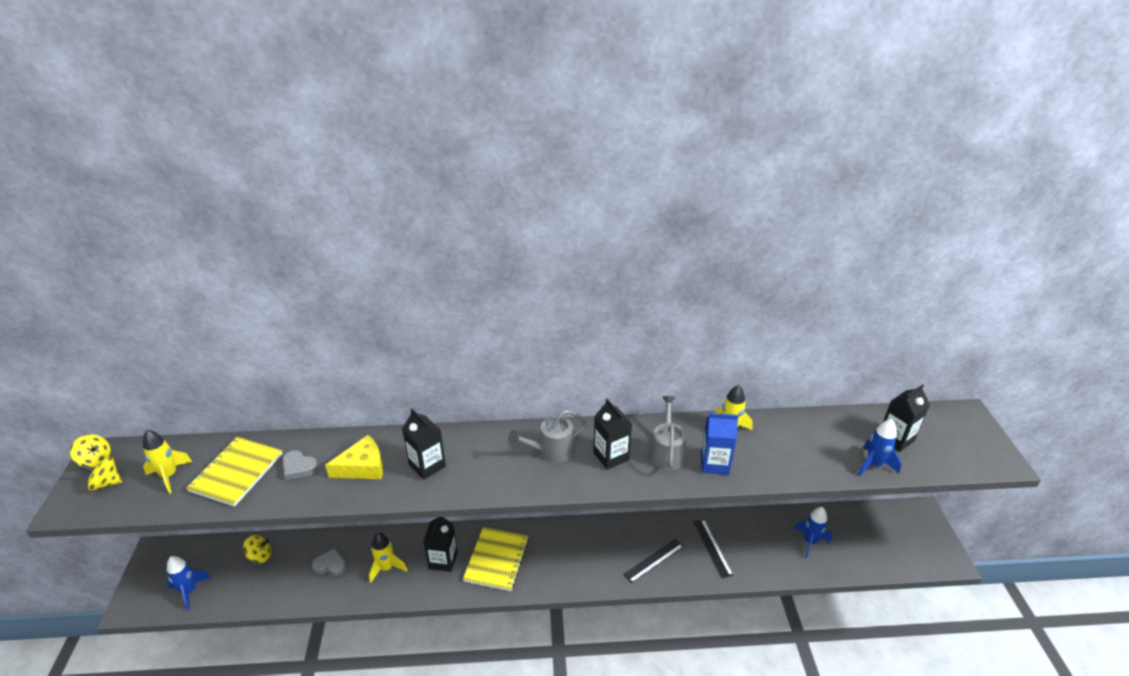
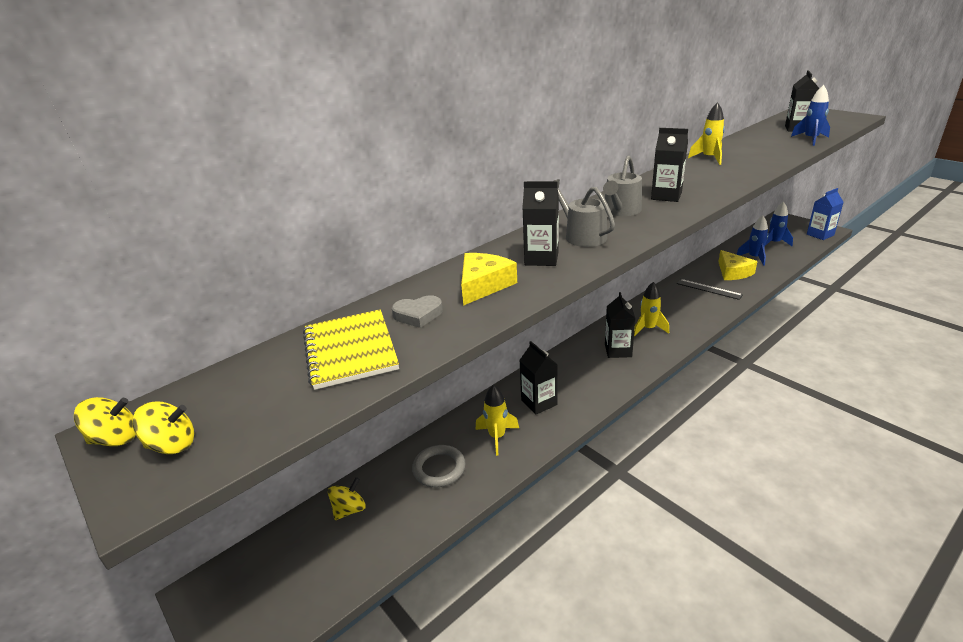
camera: 35 degrees left, 5 degrees down
(106, 483) = (172, 445): yellow spinning top -> yellow spinning top turned 150 degrees counterclockwise
(169, 476) = (262, 394): yellow rocket -> yellow rocket (648, 329)
(190, 591) = (302, 592): blue rocket -> blue rocket (774, 243)
(330, 565) = (439, 468): grey heart -> grey ring
(496, 559) = (581, 376): yellow notebook -> none
(552, 556) = (618, 350): none -> black carton
(653, 560) = (686, 314): black ruler -> none
(667, 452) = (696, 180): grey watering can -> grey watering can (582, 236)
(714, 464) = (734, 172): blue carton -> blue carton (820, 235)
(763, 544) = (733, 272): none -> yellow cheese

